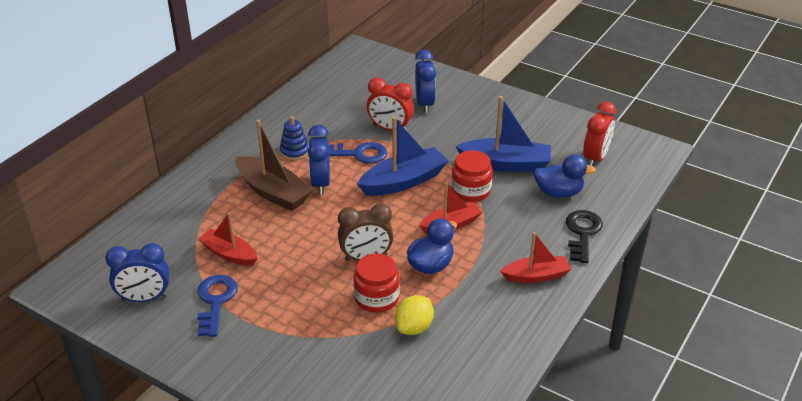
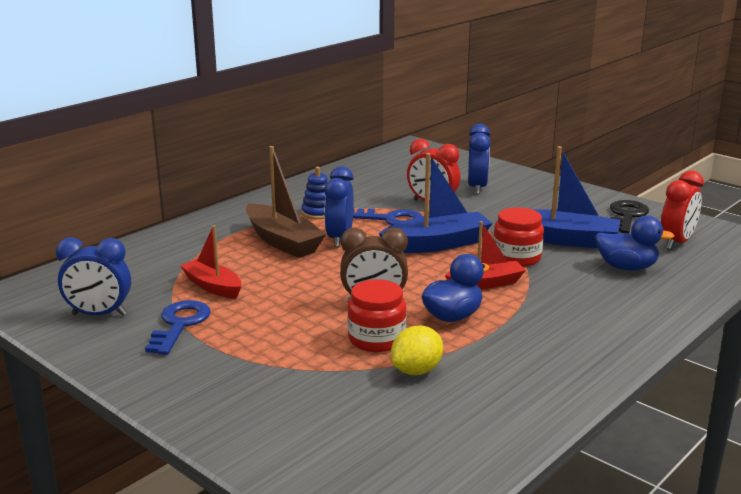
camera: 10 degrees right, 15 degrees down
(536, 276) = (587, 337): red boat -> none
(582, 233) = (653, 304): black key -> black key (626, 216)

